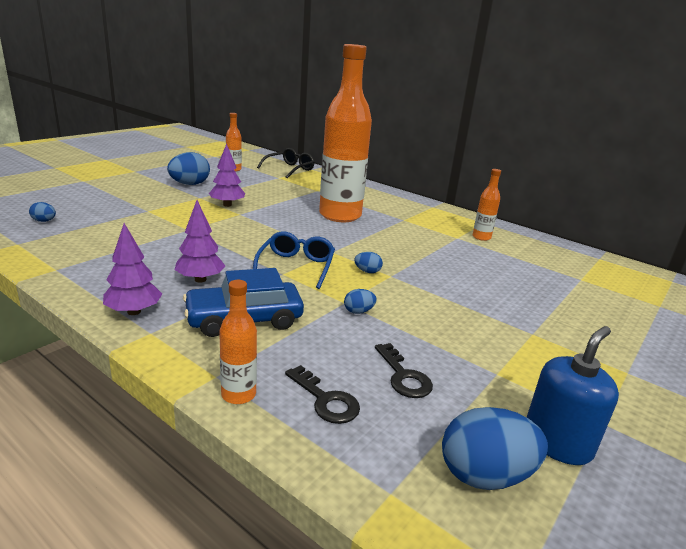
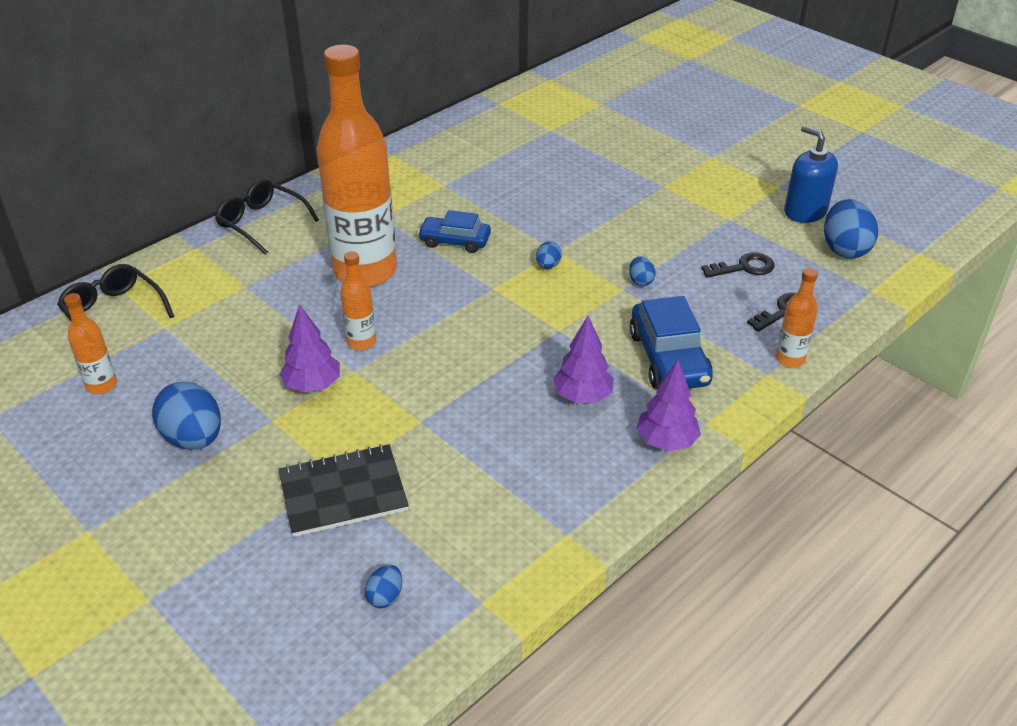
camera: 80 degrees left, 15 degrees up
(133, 212) = (343, 492): none -> black notebook
(296, 266) = (539, 319): blue glasses -> none
(380, 192) = (262, 223): none -> black glasses
(385, 240) = (455, 241): none -> blue car
(481, 237) = (443, 166): orange bottle -> orange bottle (361, 342)

